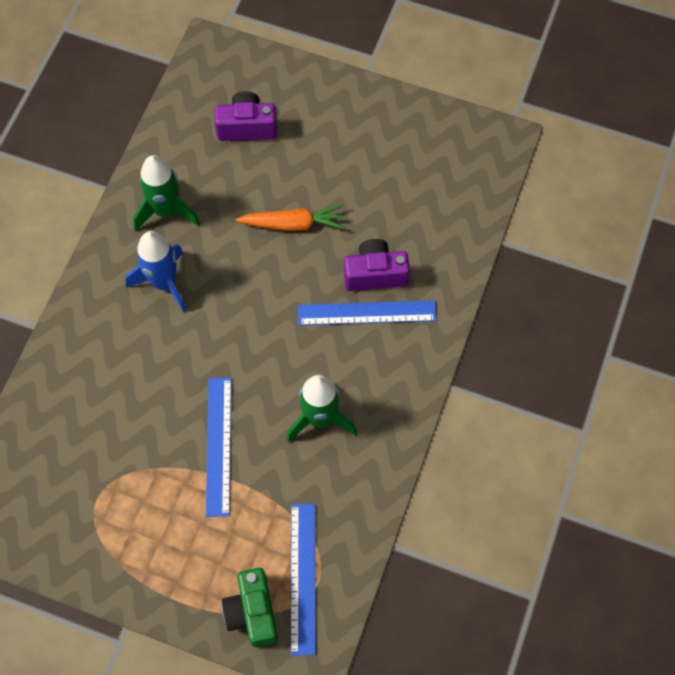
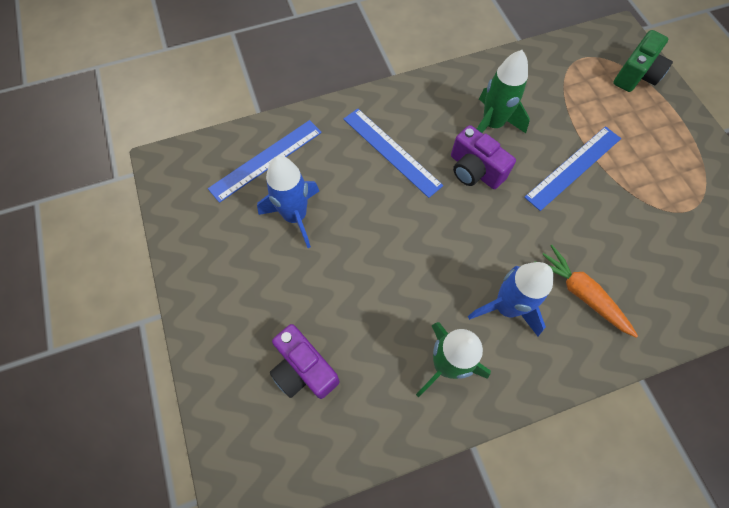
camera: 130 degrees left, 0 degrees up
(294, 224) = (365, 253): orange carrot -> orange carrot (581, 293)
(303, 577) = (589, 66): blue ruler -> blue ruler (266, 160)
(369, 199) = (295, 216): none -> blue rocket
(375, 274) = (356, 167): purple camera -> purple camera (474, 170)

